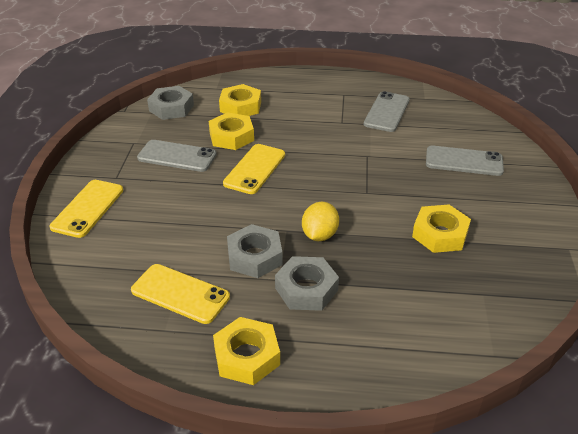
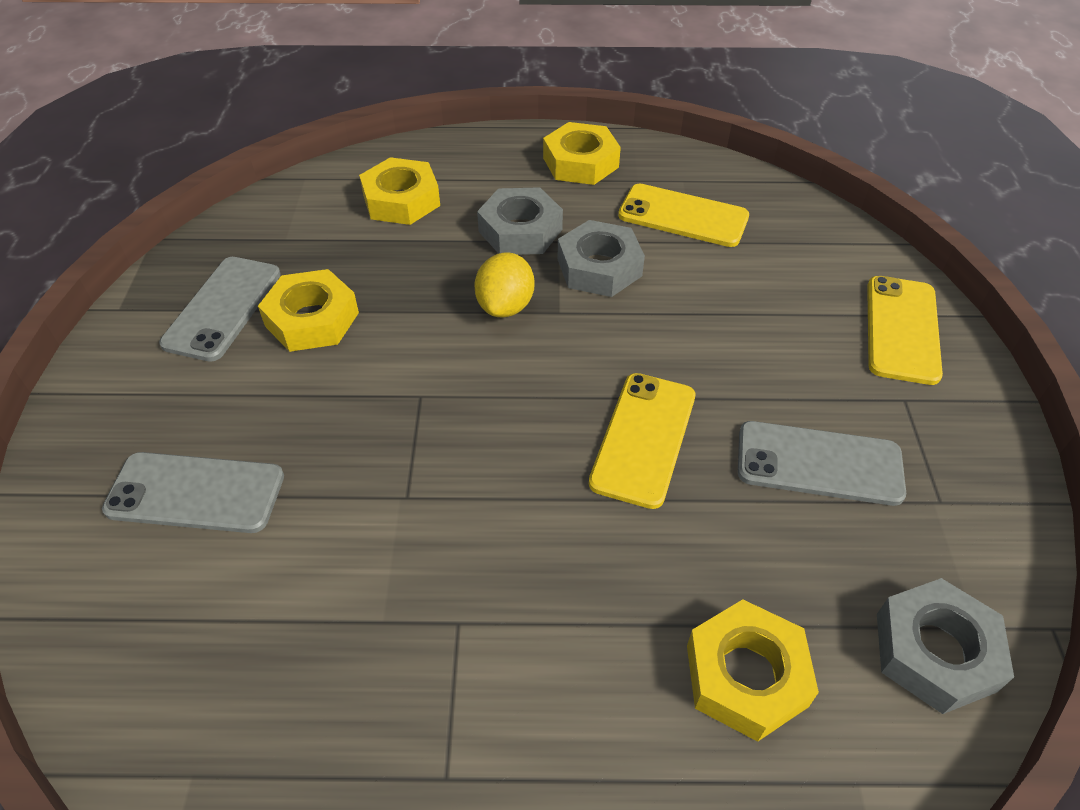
camera: 175 degrees right, 10 degrees up
(231, 136) = (726, 539): yellow nut -> yellow nut (401, 200)
(387, 112) = (327, 682): grey phone -> grey phone (223, 308)

